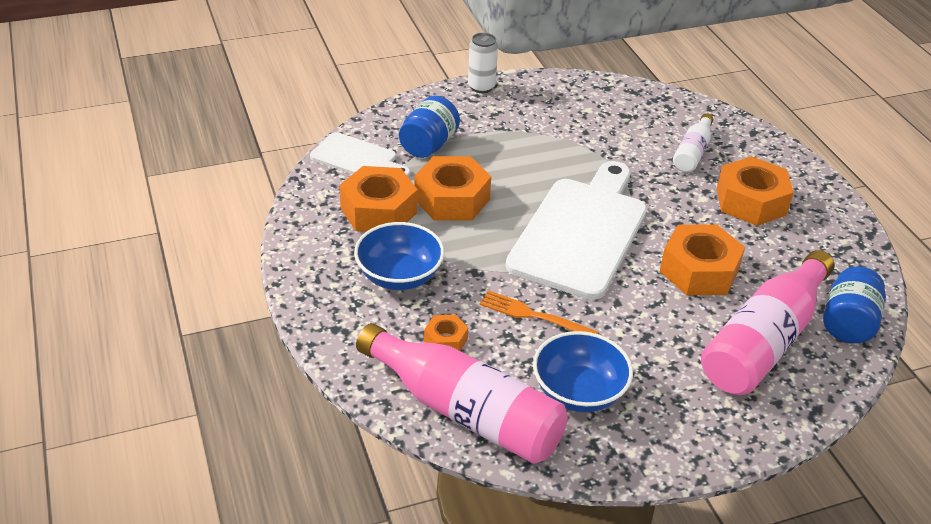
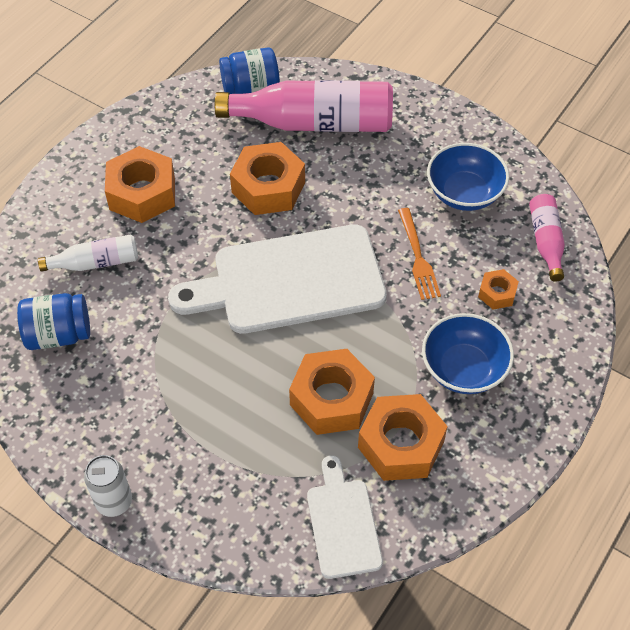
camera: 125 degrees left, 15 degrees up
(429, 145) = (265, 476): blue jar -> blue jar (58, 334)
(465, 412) = (546, 241): pink bottle -> pink bottle, size x0.51

